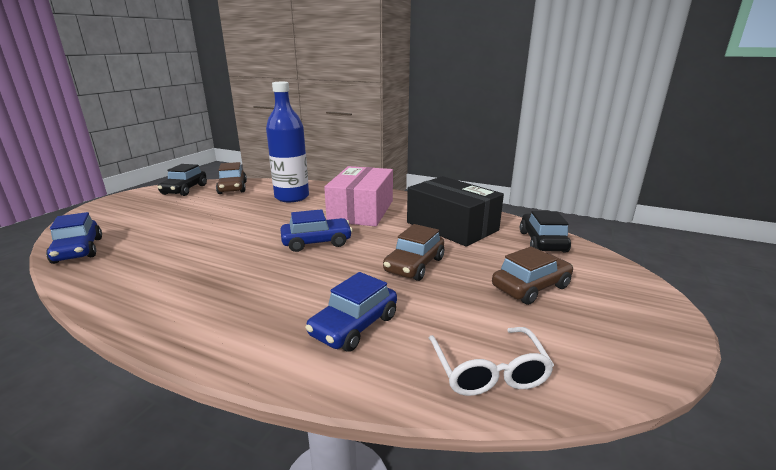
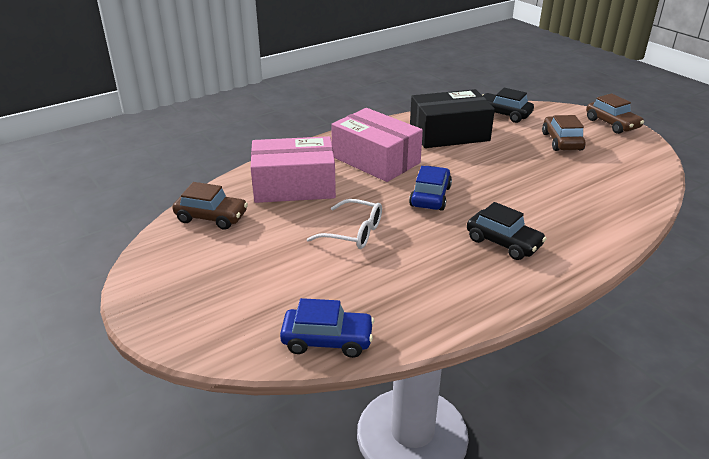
camera: 60 degrees left, 10 degrees up
(184, 190) = (172, 253): black car -> black car (503, 242)
(292, 197) = (294, 186): blue bottle -> pink box
(354, 326) = (574, 210): blue car -> none
(414, 265) = (505, 168): brown car -> brown car (612, 124)
(488, 371) = (638, 184): white glasses -> white glasses (353, 232)

